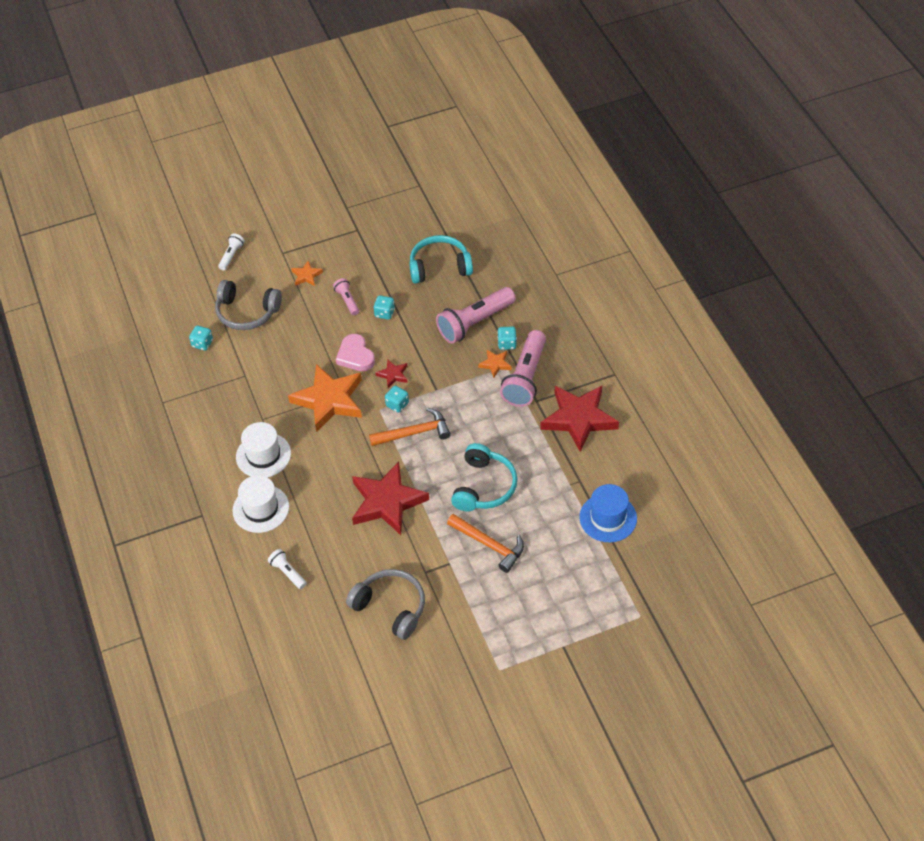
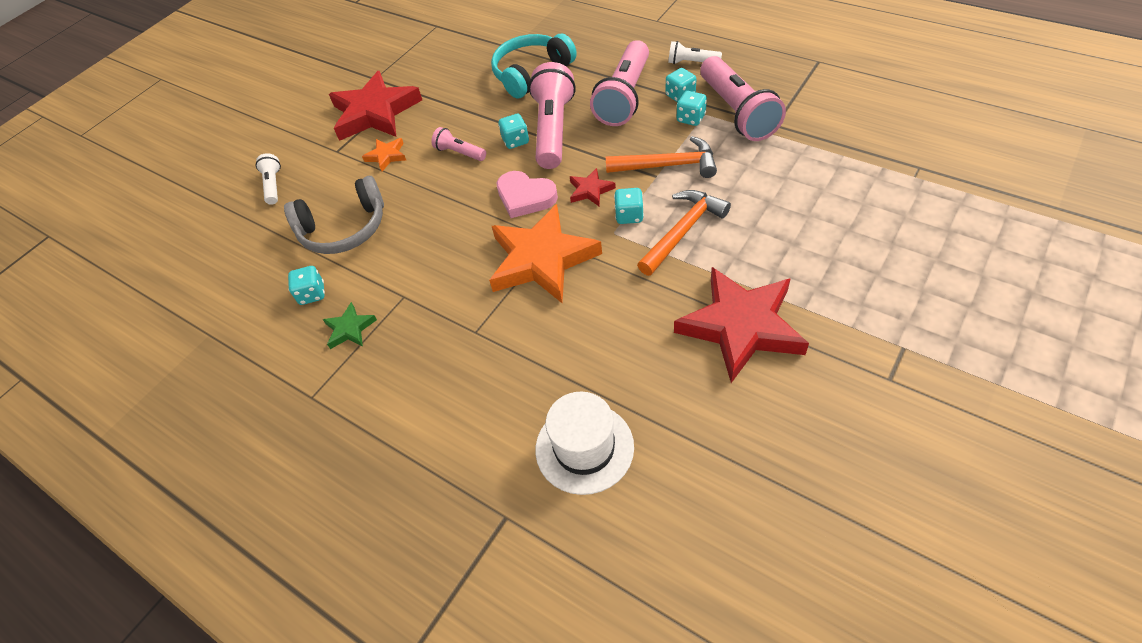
camera: 30 degrees left, 0 degrees up
(206, 377) = (350, 329): none -> green star
(263, 455) = (519, 375): white hat -> none
(287, 573) = (715, 514): white flashlight -> white flashlight (691, 63)
(391, 607) = (907, 459): grey headphones -> none
(412, 319) = (553, 130): none -> pink flashlight
(484, 486) = (830, 236): turquoise headphones -> none
(489, 545) = (919, 294): orange hammer -> orange hammer (667, 165)
(495, 364) = (691, 118): orange star -> turquoise dice
(578, 419) = (838, 115): red star -> red star (375, 113)
(608, 518) = (998, 182): blue hat -> none

